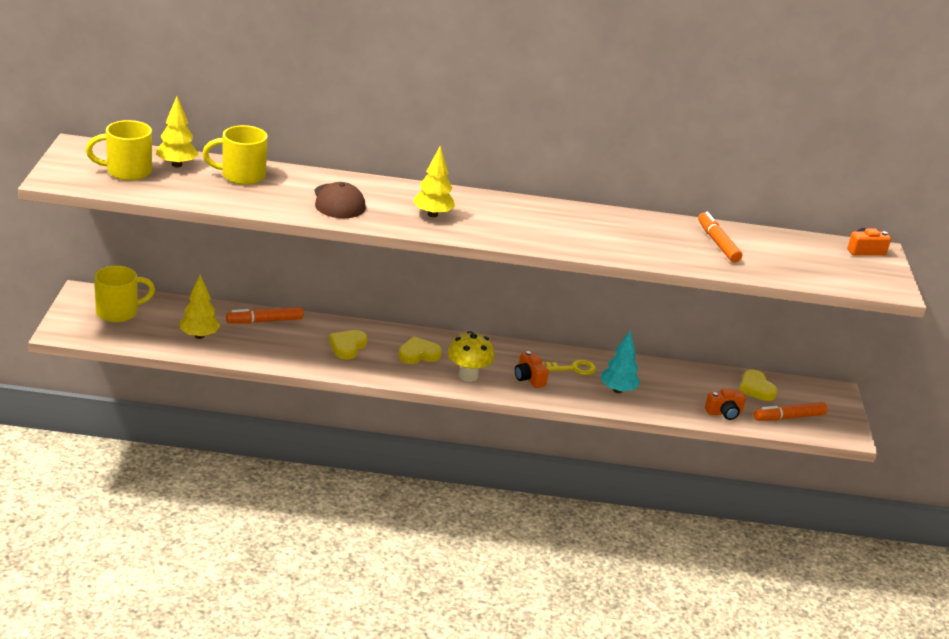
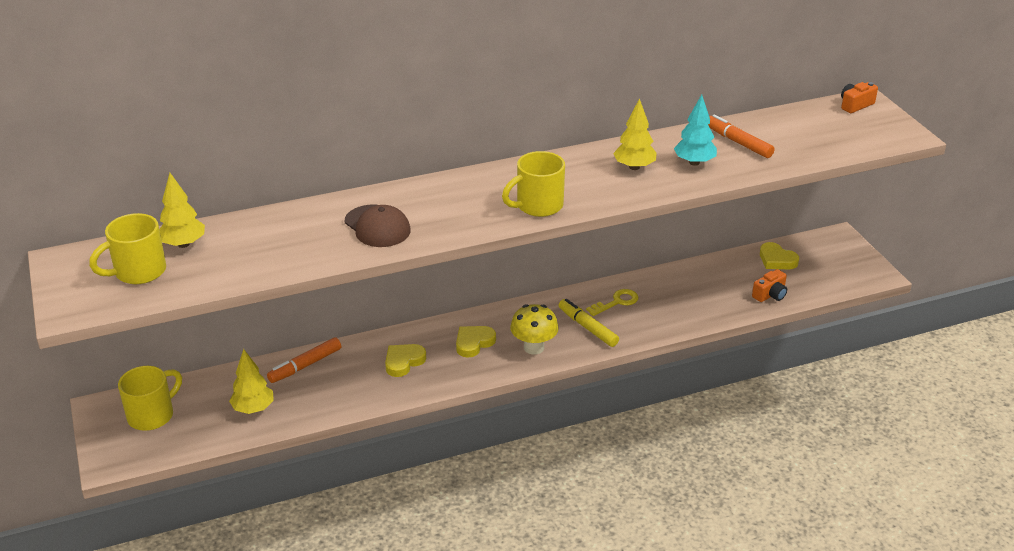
camera: 20 degrees left, 5 degrees up
(241, 176) = (259, 232): yellow mug -> yellow mug (538, 206)
(347, 347) = (403, 362): yellow heart -> yellow heart turned 45 degrees clockwise
(432, 214) = (475, 207): yellow tree -> yellow tree (634, 167)
(529, 378) = (588, 328): orange camera -> yellow marker
(617, 390) = (669, 308): turquoise tree -> turquoise tree (694, 162)
(789, 417) = (822, 277): orange marker -> none

